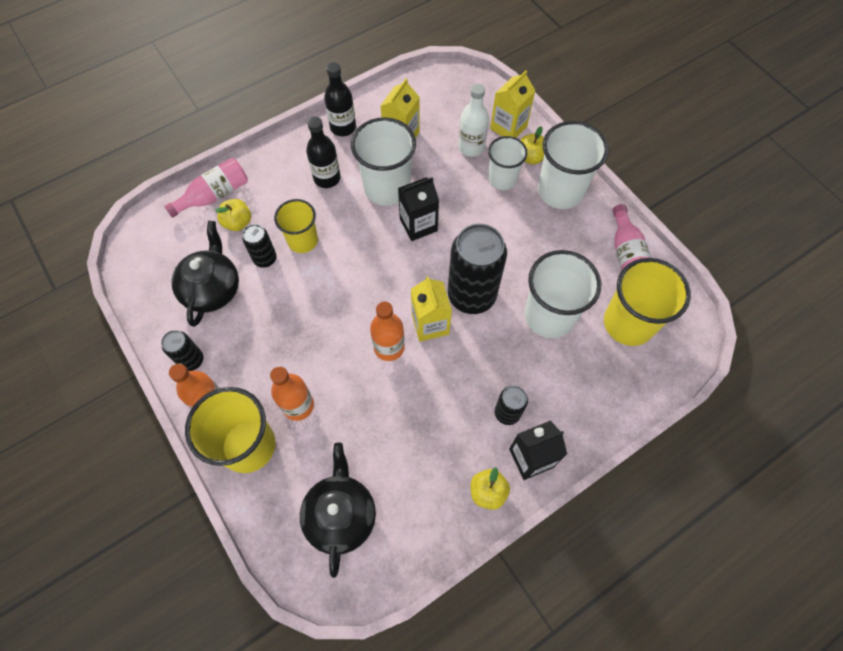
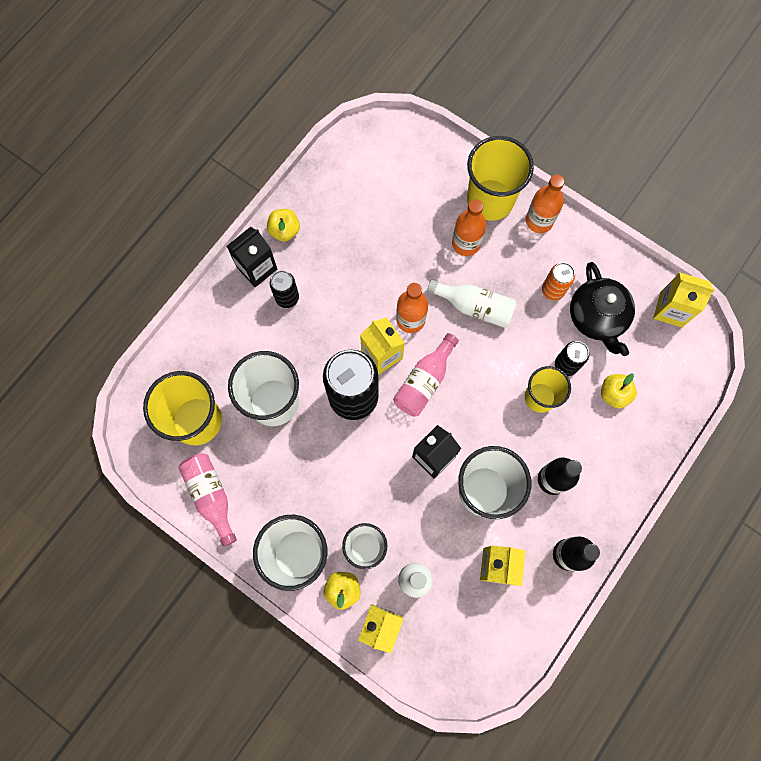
camera: 160 degrees right, 10 degrees up
(142, 273) = (671, 309): none -> yellow carton
(191, 360) = (576, 249): black can -> none
(214, 195) = (655, 416): pink bottle -> pink bottle (424, 381)
(238, 328) = (553, 290): none -> orange can
(321, 338) = (475, 307): none -> white bottle
(341, 515) = (393, 176): black teapot -> none

